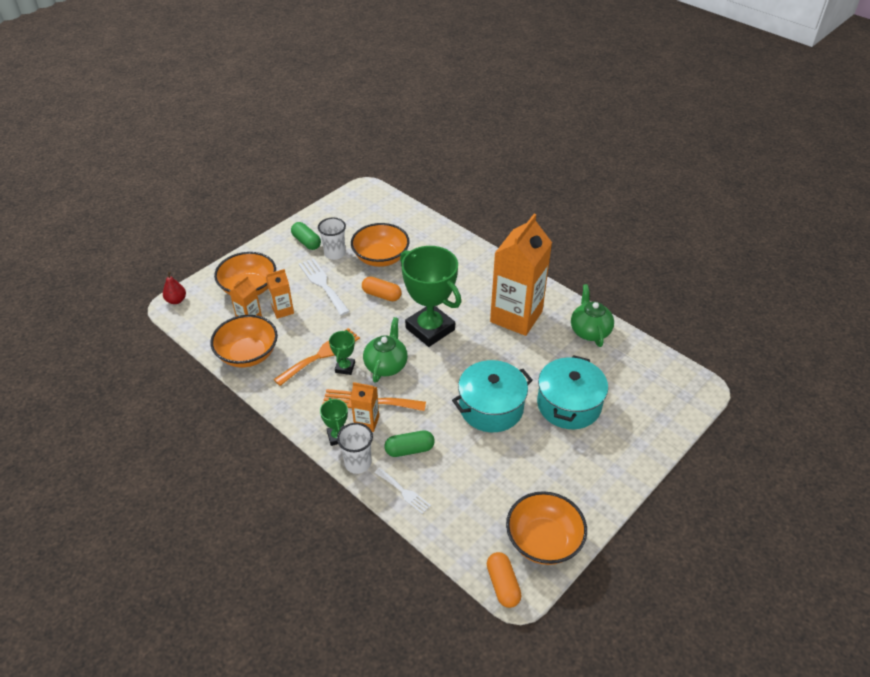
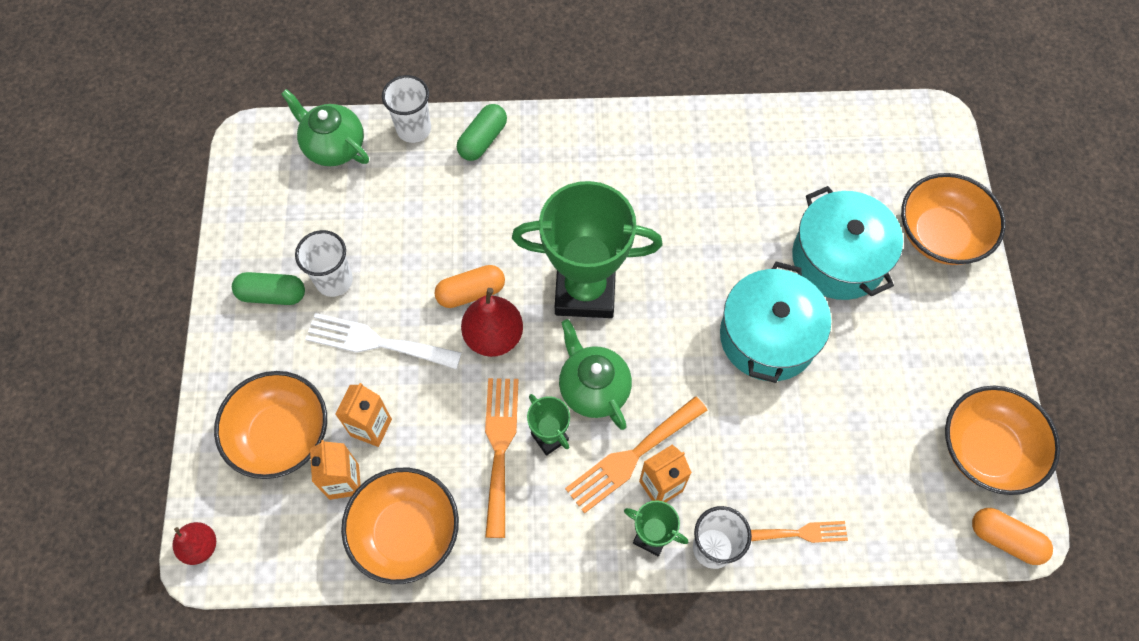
camera: 45 degrees left, 20 degrees up
(370, 316) = (494, 336): none -> red pear
(381, 257) = (403, 236): orange bowl -> orange bowl (940, 235)
(404, 492) = (800, 533): white fork -> orange fork
(409, 449) = (746, 474): green capsule -> green capsule (483, 140)
(434, 225) = (414, 129): none -> white cup
(516, 316) = (661, 187): orange carton -> none
(589, 331) = (757, 138): green teapot -> green teapot (333, 146)

